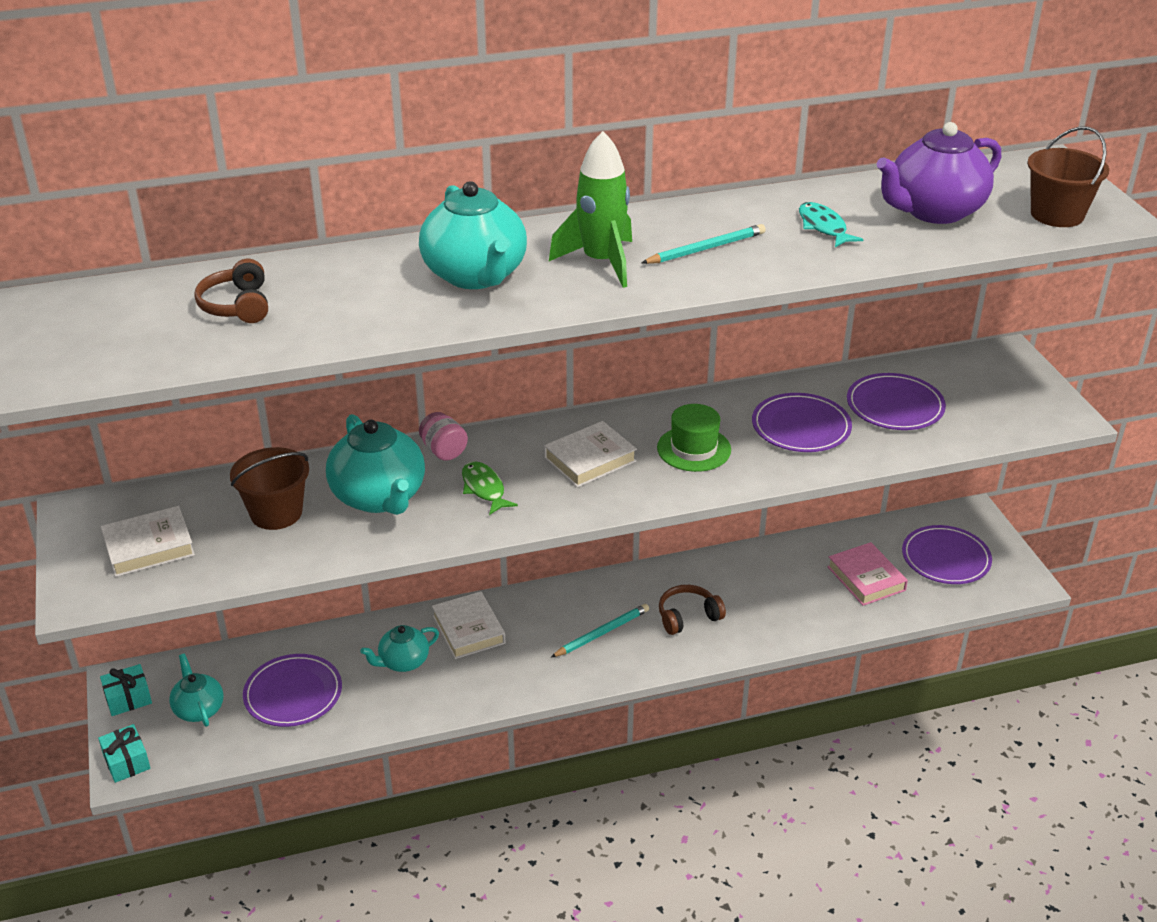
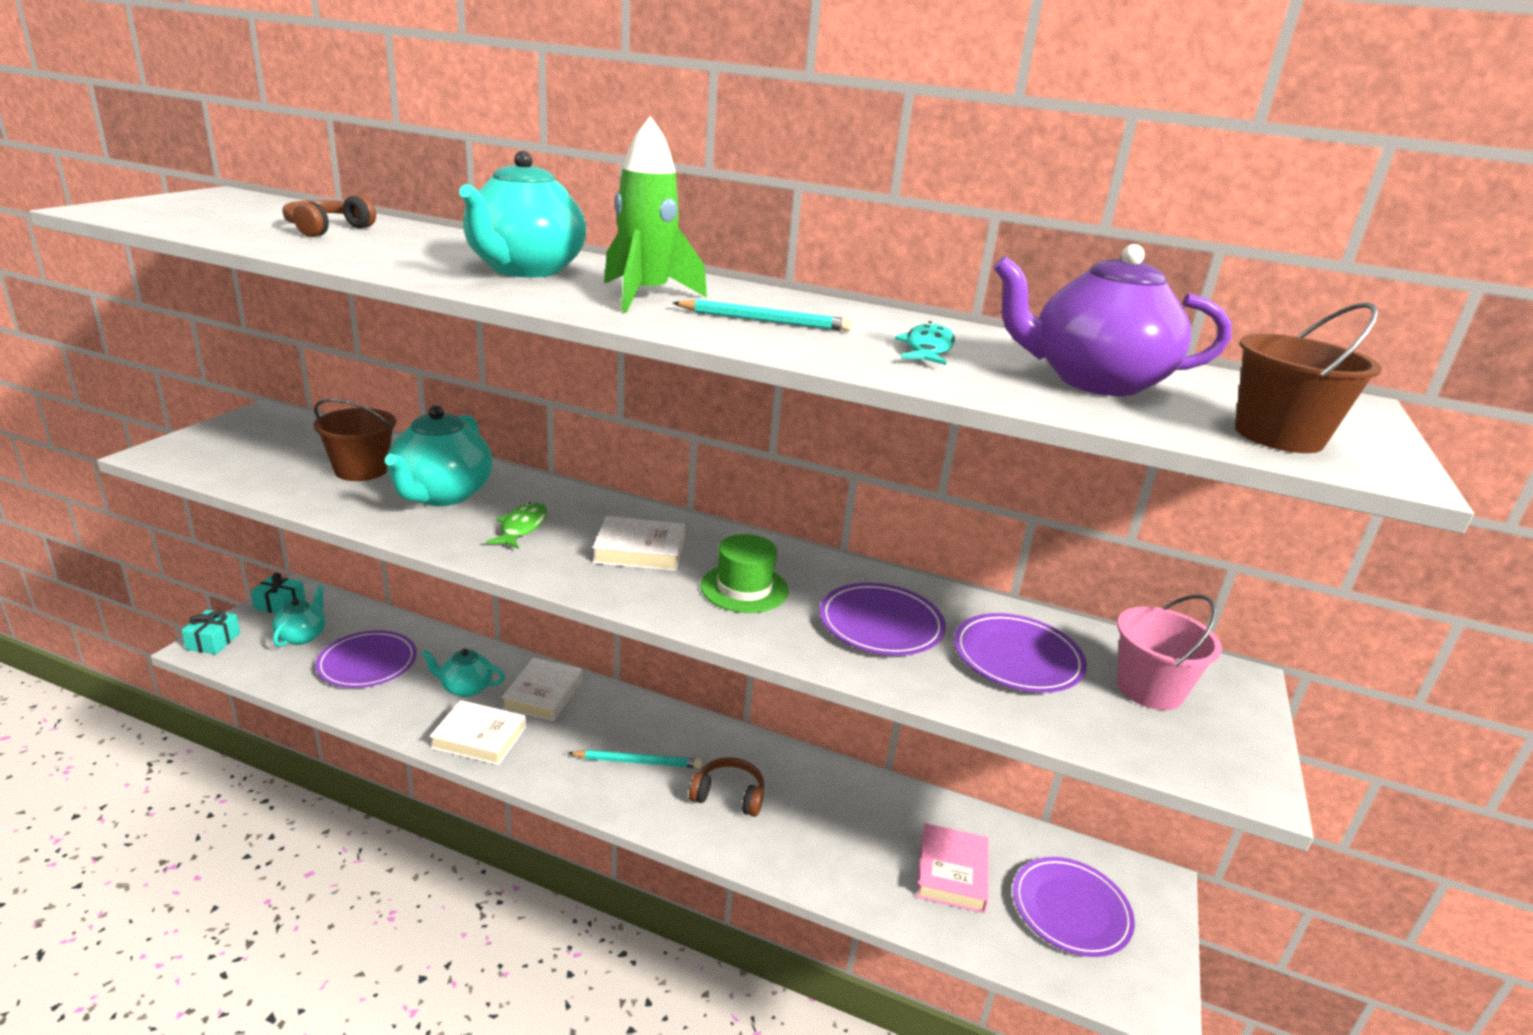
camera: 35 degrees right, 10 degrees down
(149, 547) = (254, 449): white book -> white book (479, 737)
(444, 451) = (542, 491): pink jar -> none
(976, 387) = (1149, 689): none -> pink bucket

